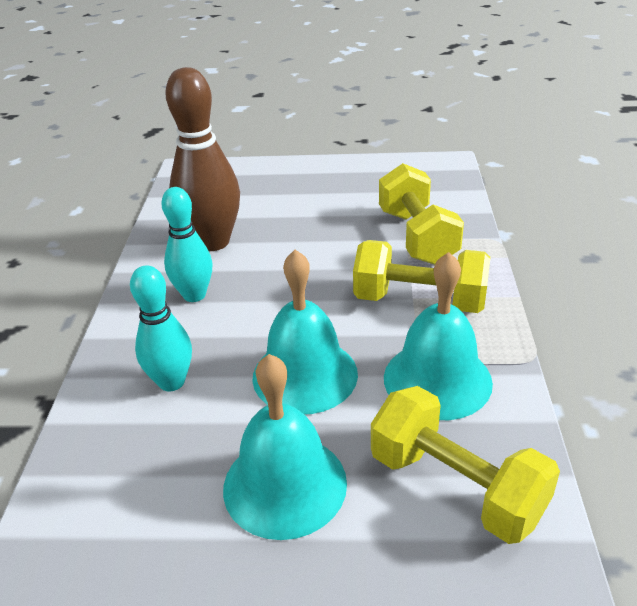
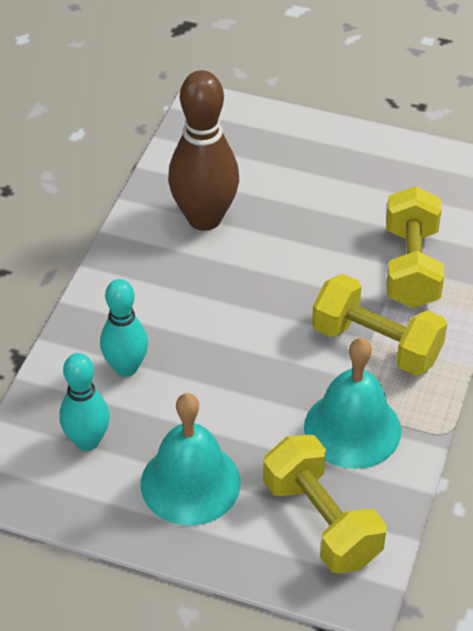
camera: 15 degrees right, 10 degrees up
(194, 295) = (169, 280): turquoise bowling pin -> turquoise bowling pin (87, 441)
(305, 375) = (240, 392): turquoise bell -> none

